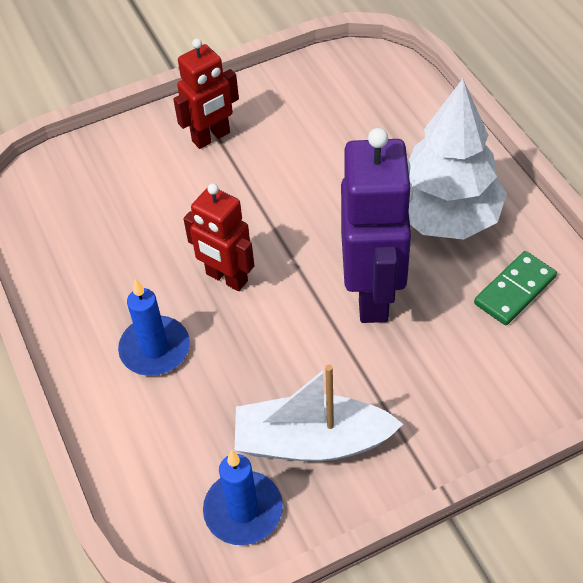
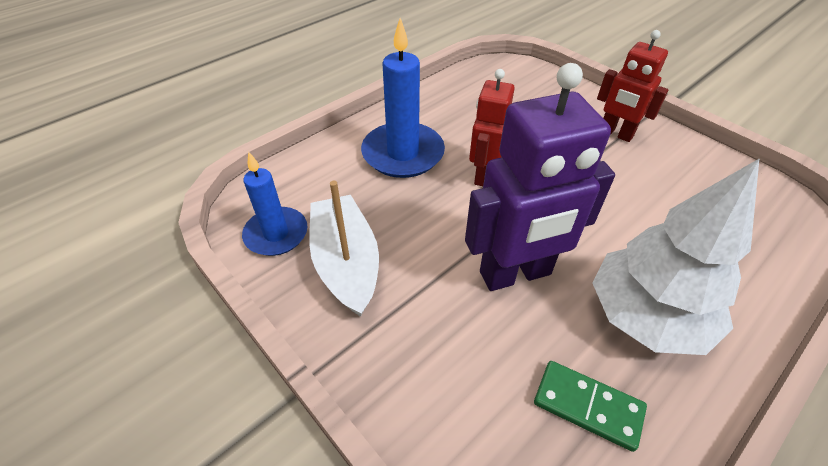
camera: 70 degrees right, 5 degrees down
(155, 349) = (403, 153): blue candle -> blue candle, size x1.52

